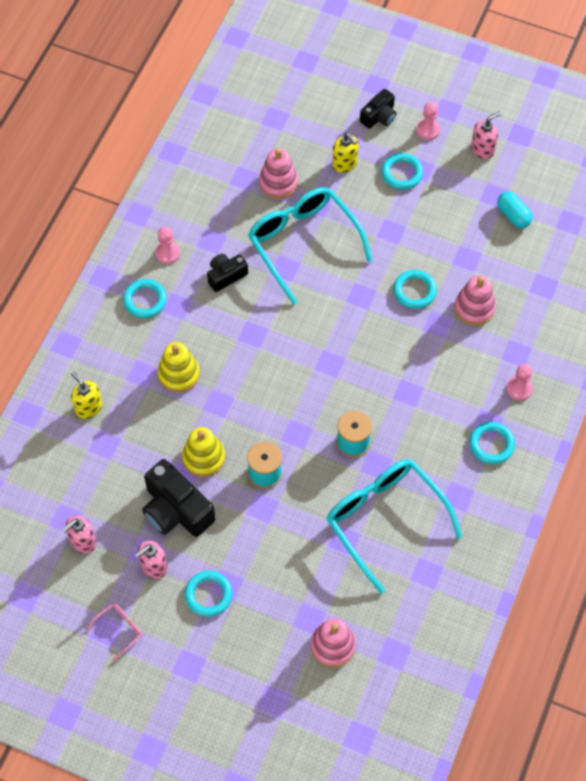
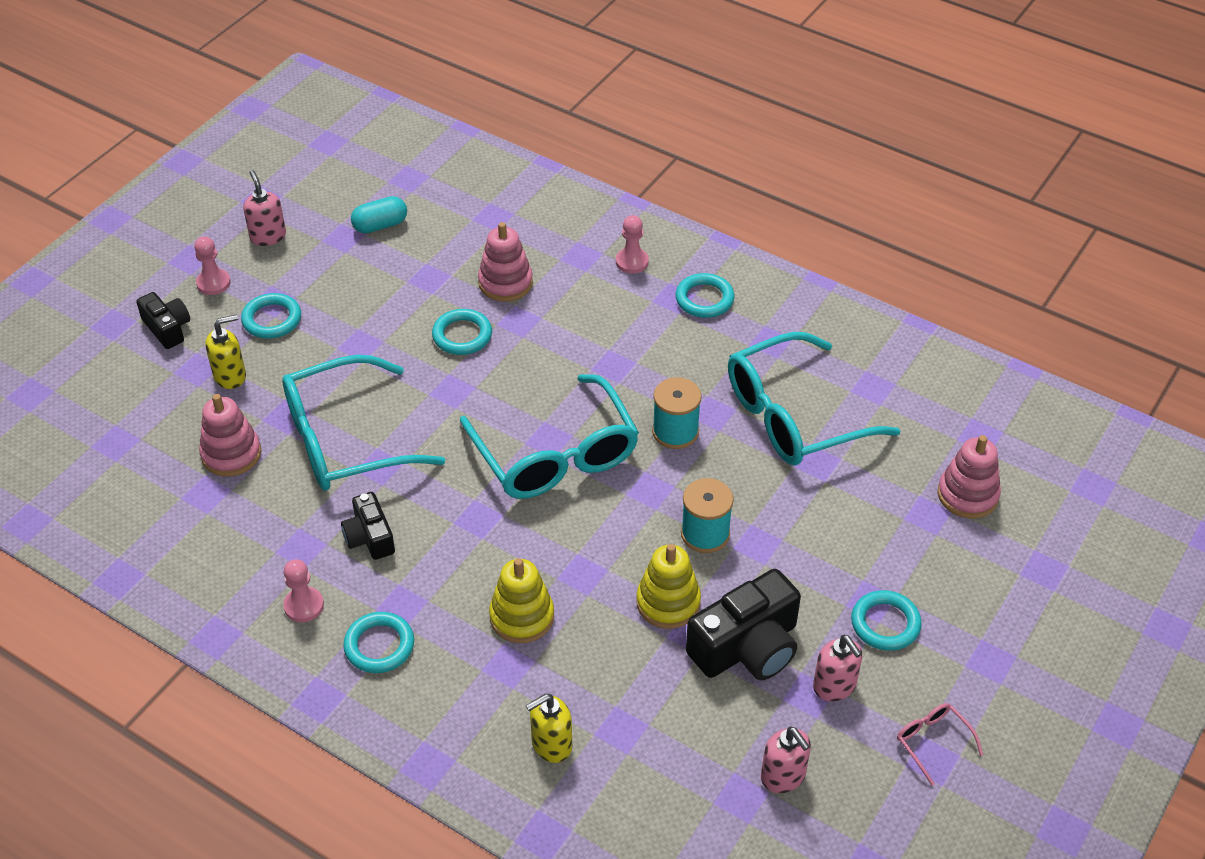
camera: 80 degrees left, 15 degrees down
(315, 370) = (555, 455): none -> turquoise glasses

